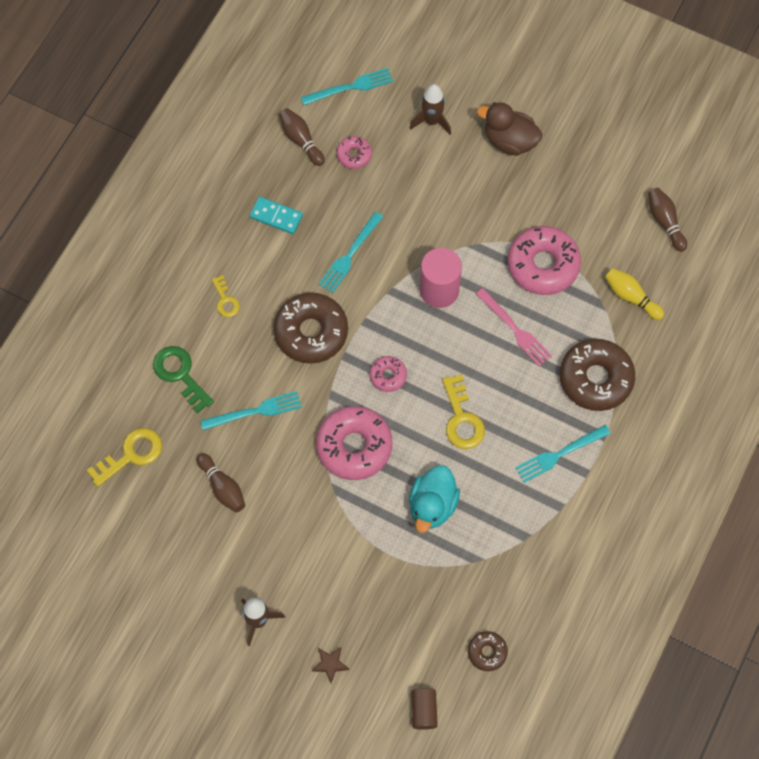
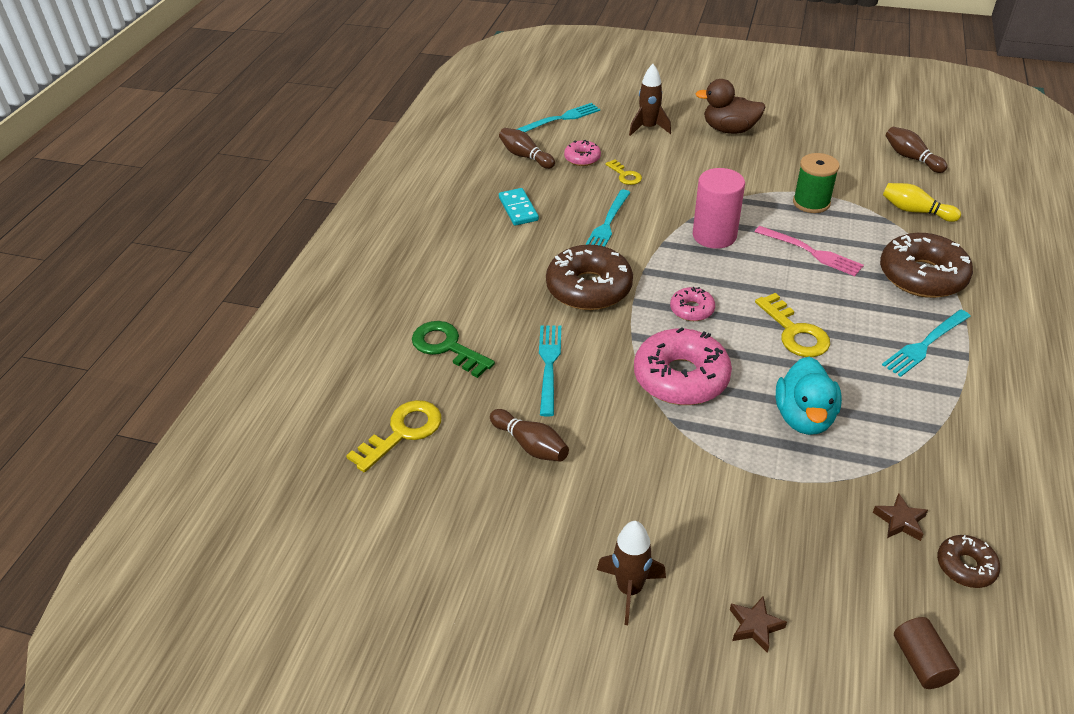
camera: 10 degrees left, 25 degrees down
(225, 300) = (483, 277): yellow key -> yellow key (625, 175)
(256, 411) = (549, 364): turquoise fork -> turquoise fork turned 60 degrees counterclockwise
(276, 216) = (518, 209): turquoise domino -> turquoise domino turned 60 degrees clockwise
(460, 608) = (900, 521): none -> brown star
(543, 265) = (811, 202): pink donut -> green spool

